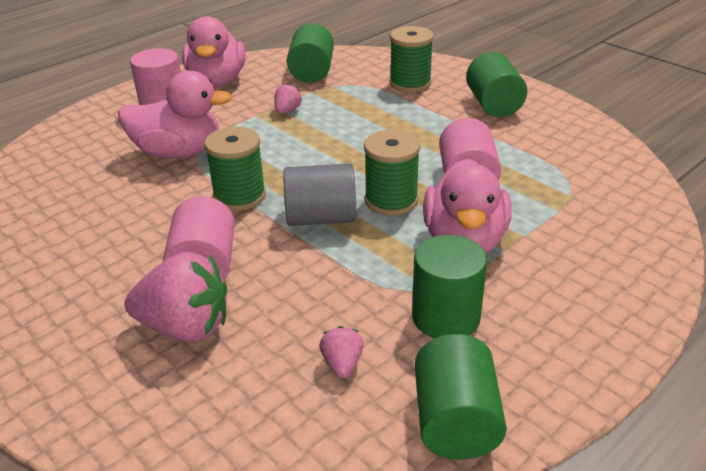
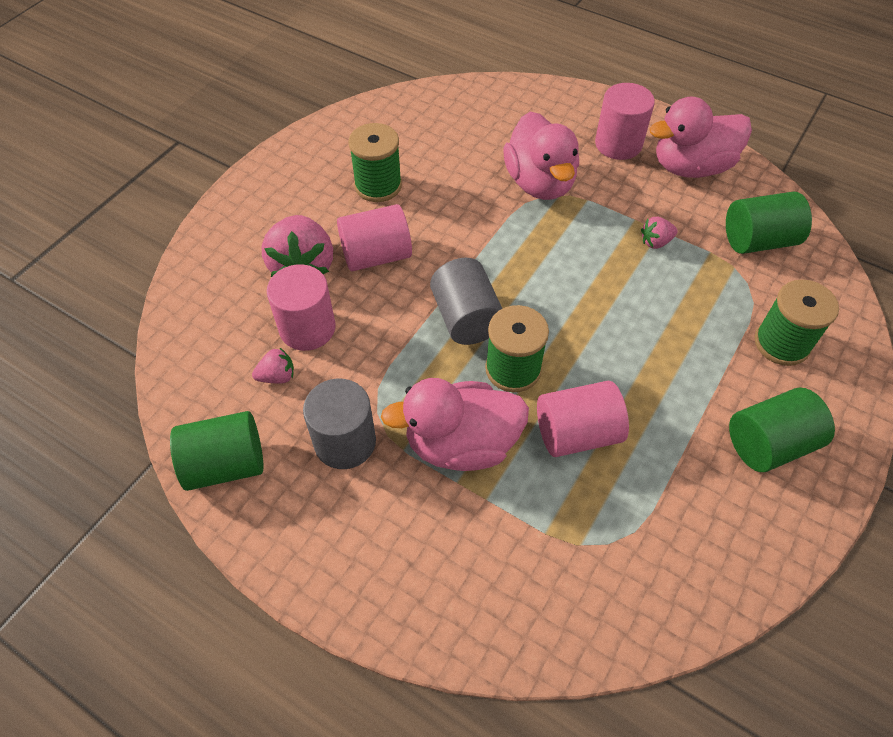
camera: 75 degrees right, 20 degrees up
(239, 196) = (482, 249): green spool -> green spool (378, 185)
(282, 332) = (307, 328): none -> pink cylinder
(287, 111) = (655, 242): pink strawberry -> pink strawberry turned 150 degrees clockwise
(445, 317) = (345, 442): green cylinder -> grey cylinder

